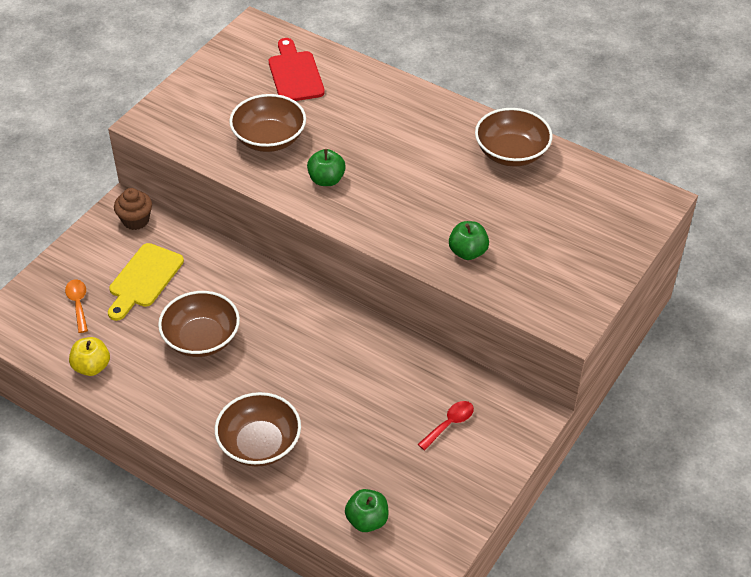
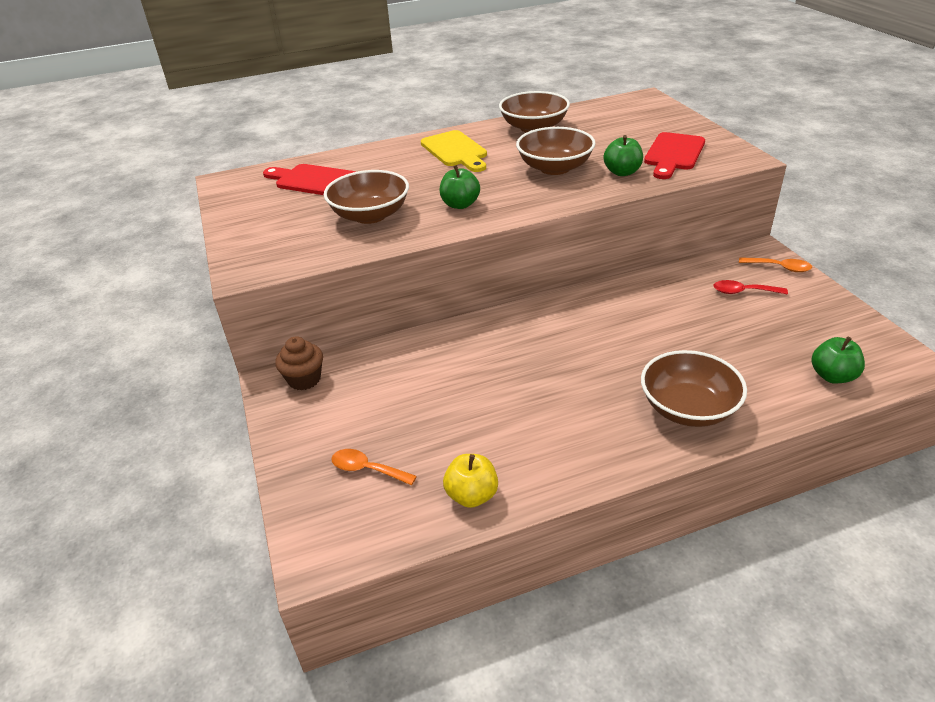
camera: 50 degrees left, 10 degrees down
(144, 279) = (389, 404): yellow cutting board -> yellow cutting board (455, 151)
(201, 338) = (512, 395): brown bowl -> brown bowl (554, 168)
(449, 424) = (743, 292): red spoon -> red spoon turned 75 degrees counterclockwise
(513, 437) = (779, 267): none -> orange spoon
(536, 272) = (673, 154): none -> red cutting board

